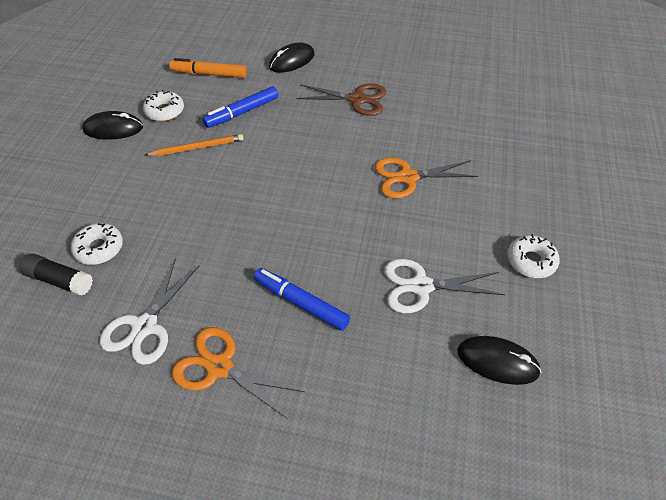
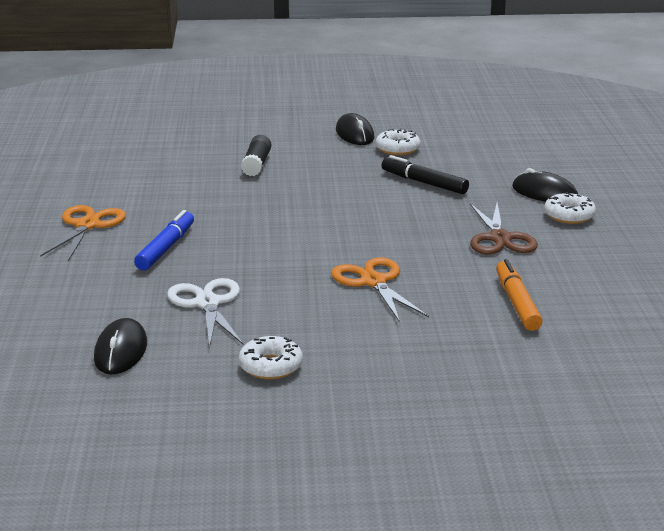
camera: 75 degrees right, 25 degrees down
(60, 280) = (158, 153): black glue stick -> black glue stick (256, 164)
(99, 248) = (198, 159): white donut -> white donut (569, 216)
(145, 326) = (121, 191): white scissors -> none
(197, 147) = (352, 172): orange pencil -> none
(209, 74) = (478, 157): orange marker -> orange marker (517, 303)
(242, 112) = (424, 183): blue marker -> black marker

